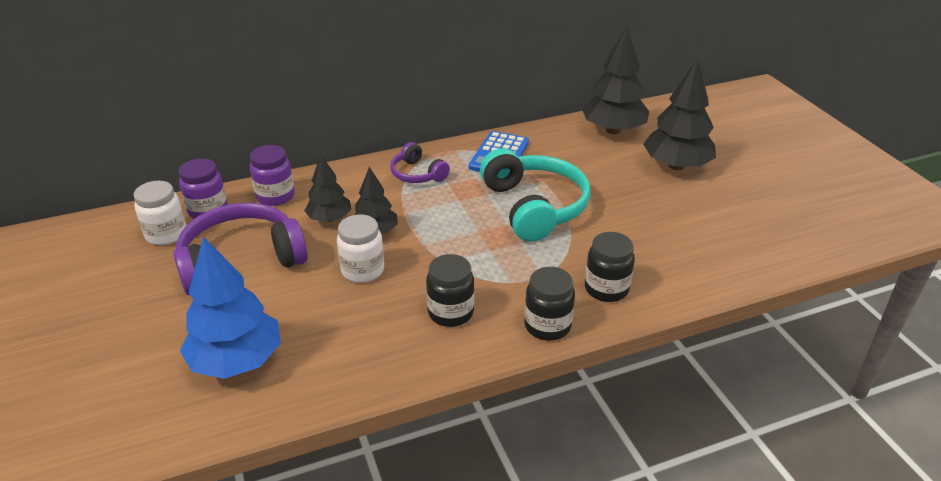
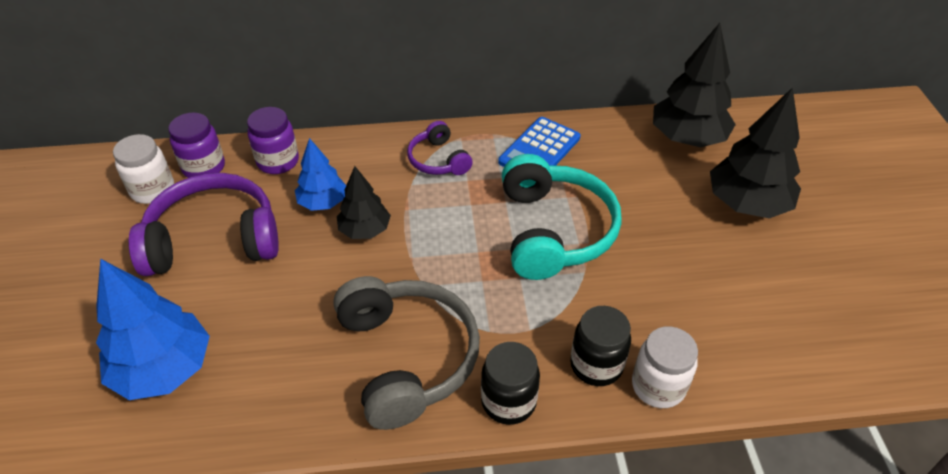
camera: 15 degrees right, 10 degrees up
(329, 218) = (323, 202): black tree -> blue tree
(362, 270) = (333, 279): white jar -> white jar (658, 386)
(450, 313) = (407, 358): black jar -> grey headphones

